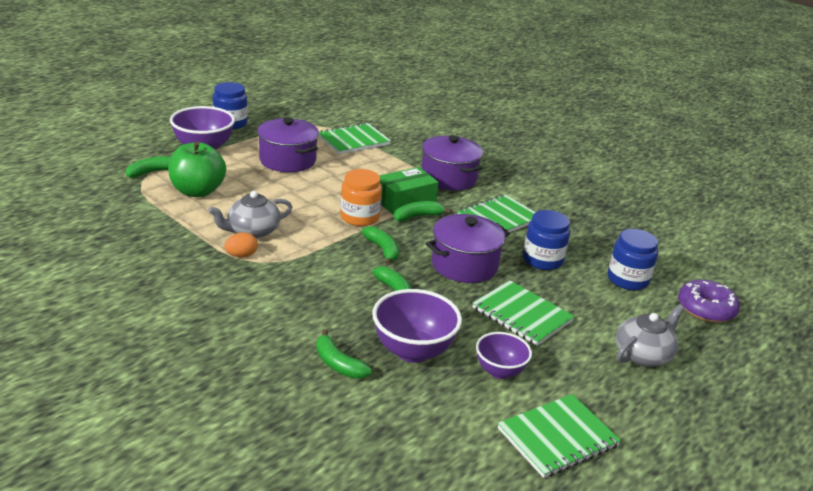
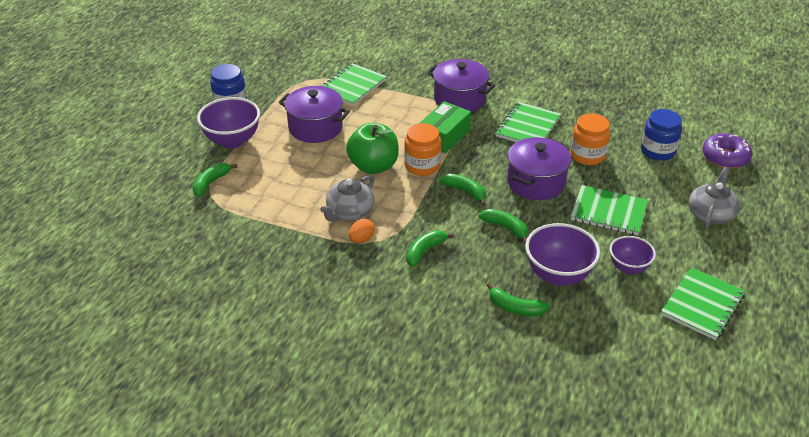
camera: 20 degrees left, 10 degrees up
(197, 191) = (269, 189): green apple -> green apple (373, 166)
(417, 217) = (466, 148): green banana -> green banana (425, 251)
(542, 260) = (587, 155): blue jar -> orange jar

